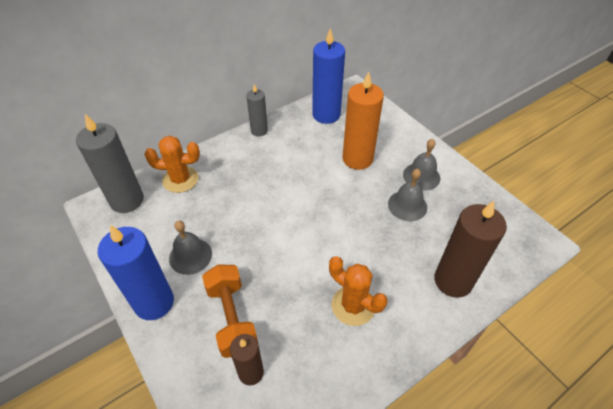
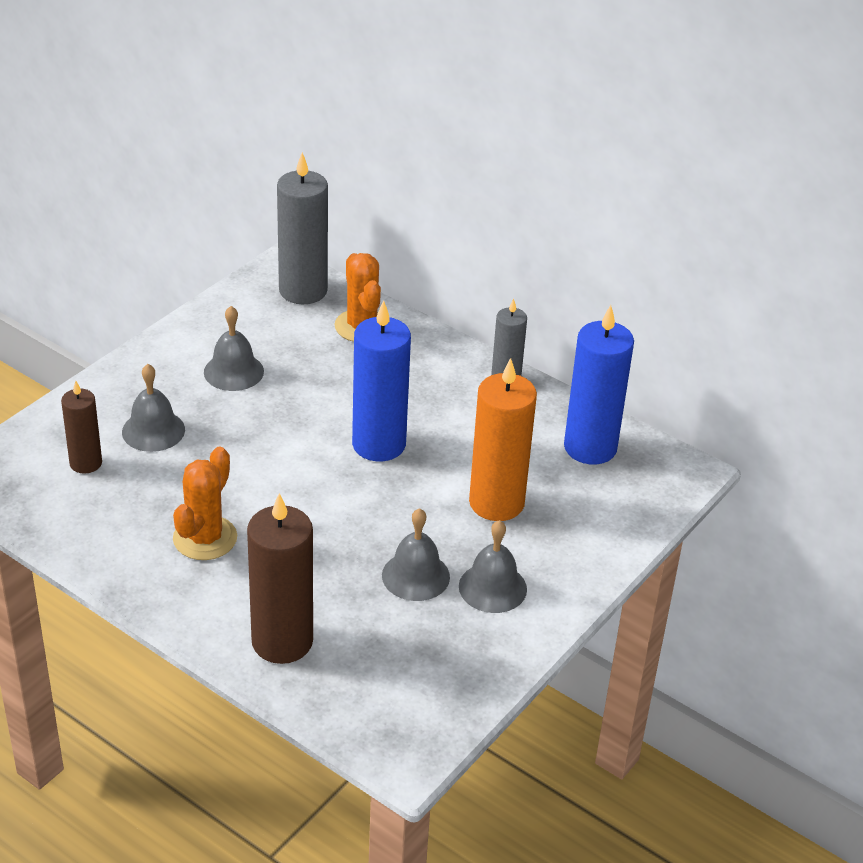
camera: 70 degrees right, 10 degrees down
(154, 302) = (155, 361): blue candle -> blue candle (379, 444)
(232, 318) = (153, 430): orange dumbbell -> grey bell

